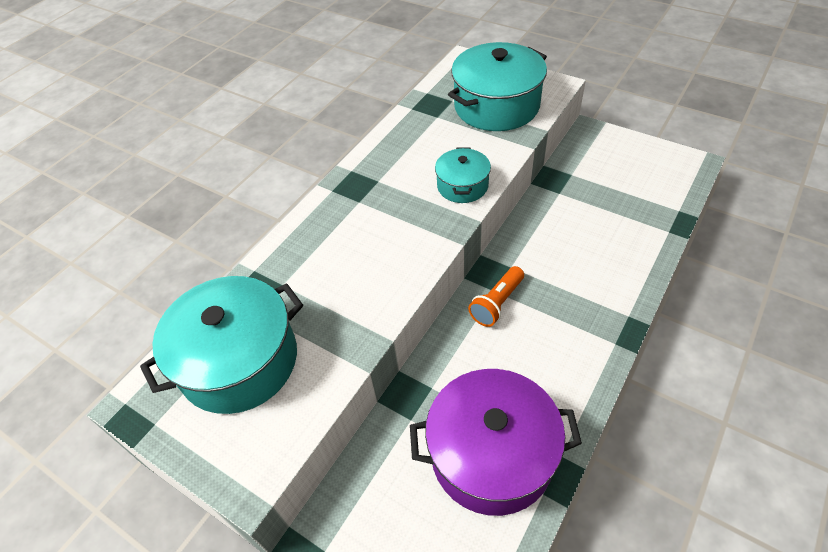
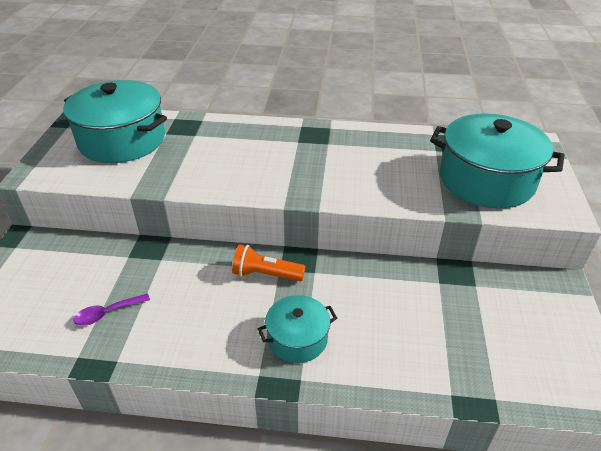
camera: 60 degrees right, 10 degrees down
(462, 186) = (355, 189): turquoise pot -> turquoise pot (297, 338)
(491, 454) = (107, 313): purple pot -> purple spoon

